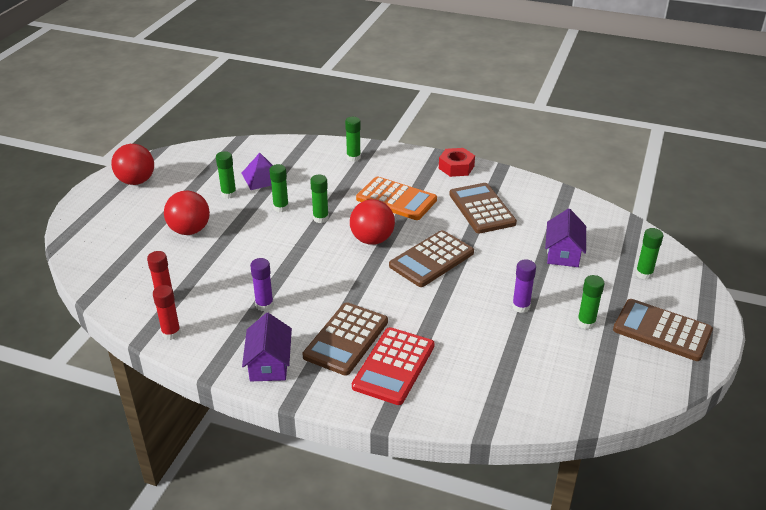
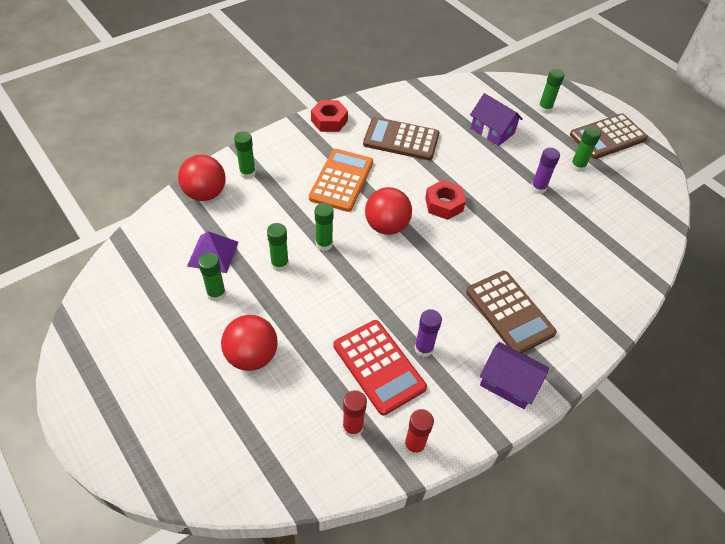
camera: 60 degrees left, 15 degrees up
(136, 181) = (106, 366): red ball -> red ball (205, 193)
(394, 366) = (561, 298): red calculator -> red calculator (379, 366)
(396, 199) = (341, 180): orange calculator -> orange calculator turned 45 degrees counterclockwise
(431, 259) = (444, 204): brown calculator -> red nut

